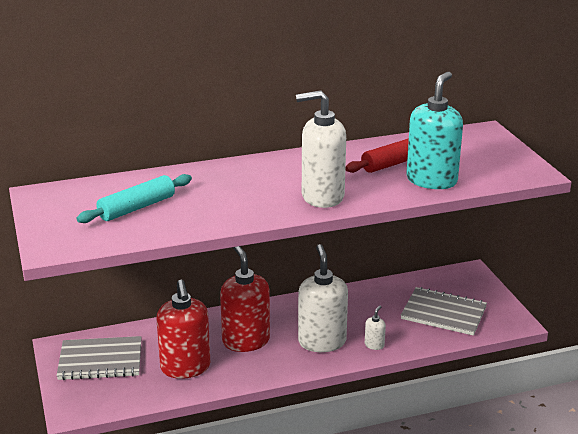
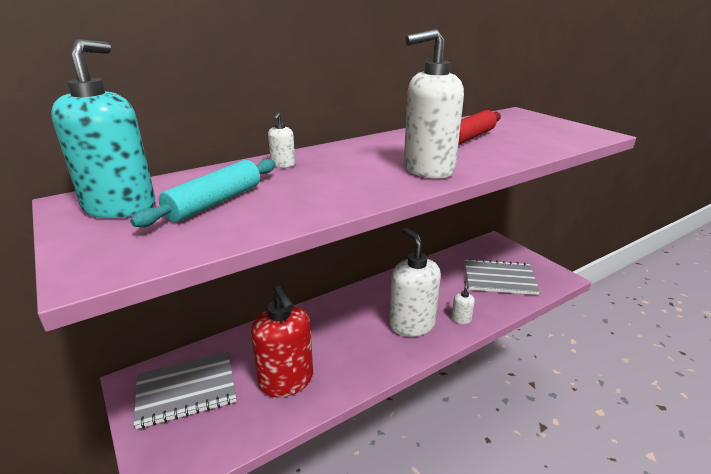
camera: 15 degrees left, 0 degrees up
(202, 176) = (283, 165): none -> white soap dispenser
(246, 341) = (338, 337): red soap dispenser -> none
(431, 180) = (519, 147): turquoise soap dispenser -> turquoise soap dispenser (120, 207)

